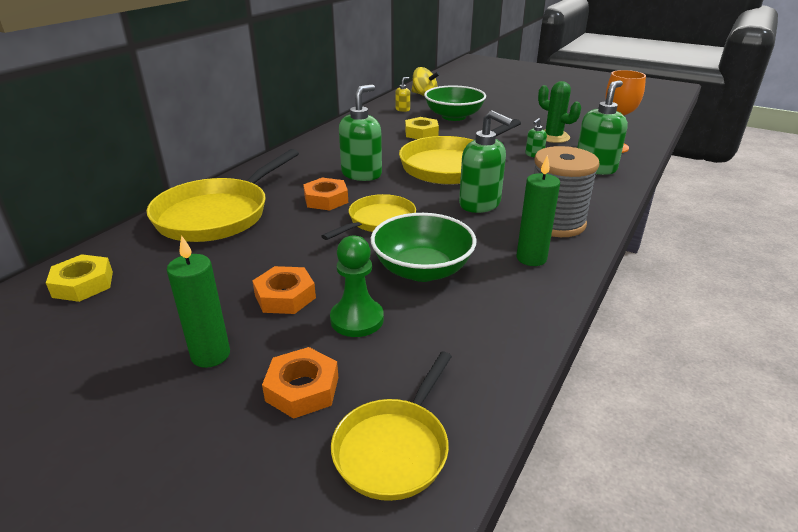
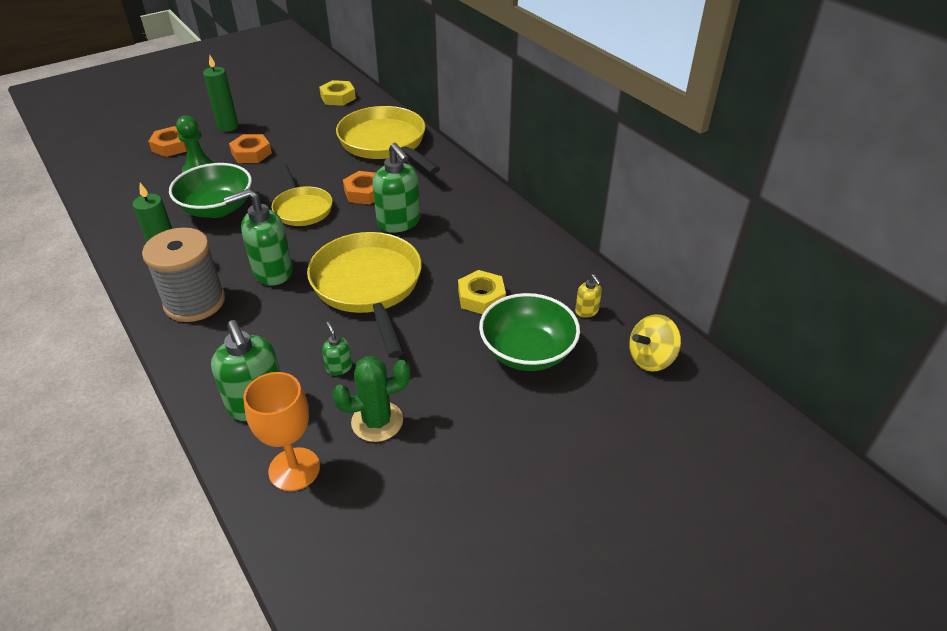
camera: 115 degrees right, 10 degrees up
(394, 448) = (107, 161): yellow pan -> none

